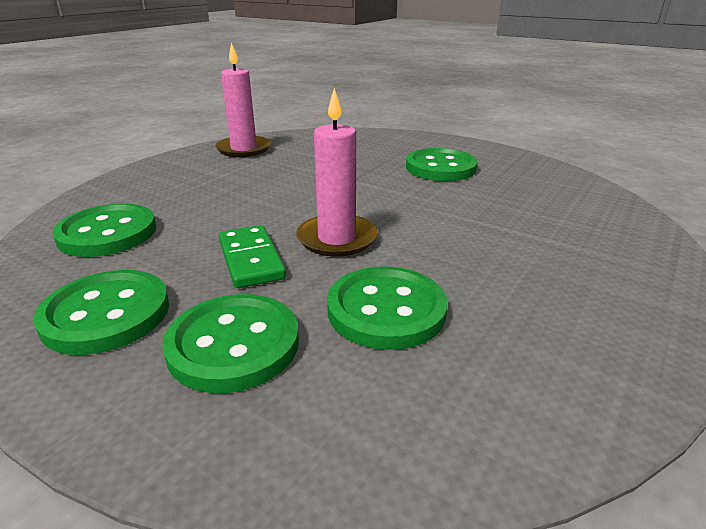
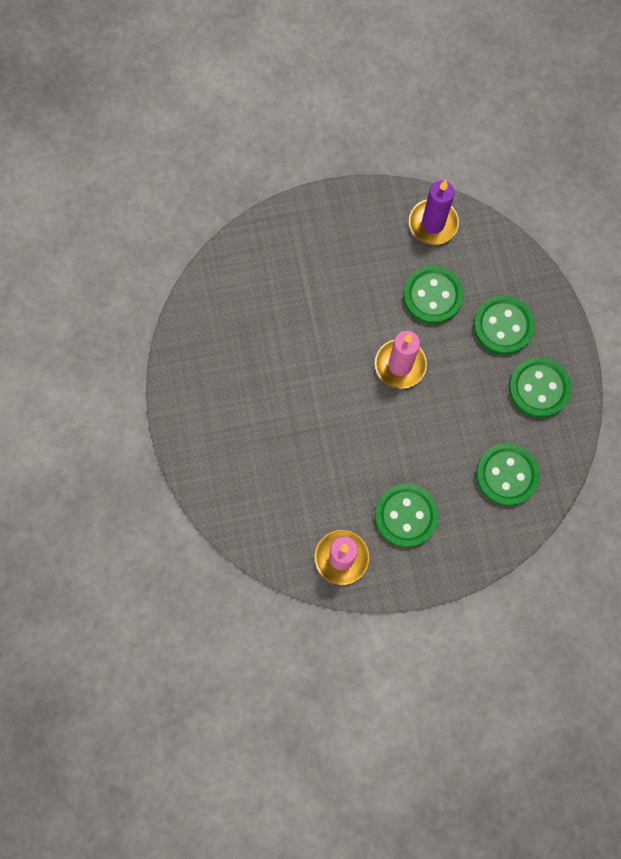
camera: 135 degrees left, 45 degrees up
(251, 259) = (454, 381): green domino -> none
(440, 168) = (247, 394): green button -> green button (406, 515)
(527, 396) = (433, 223): none -> purple candle

